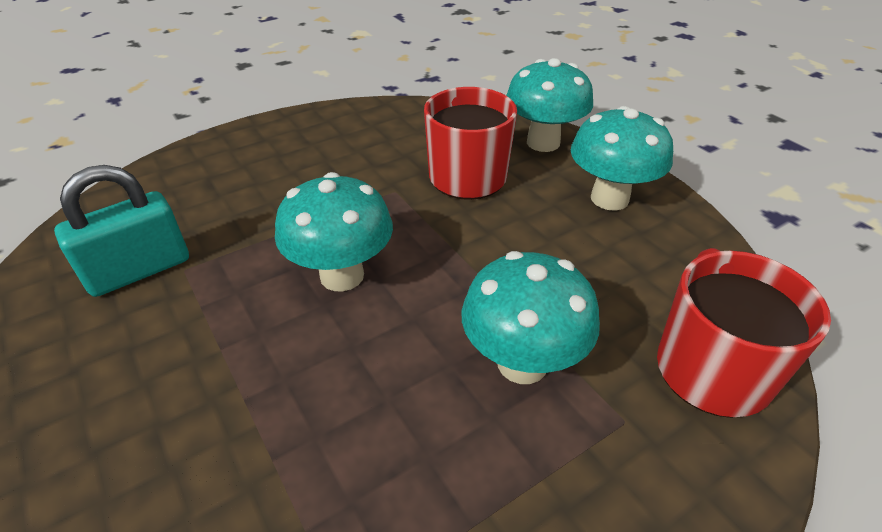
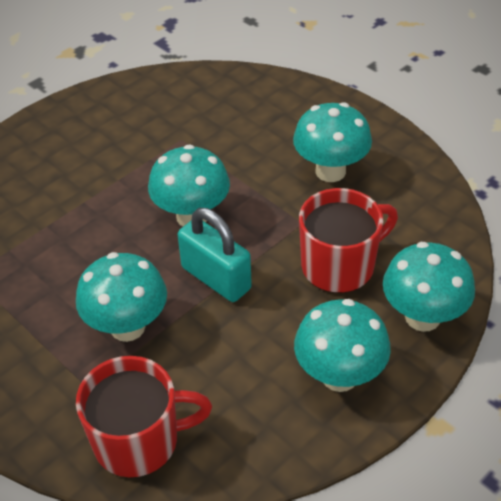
camera: 80 degrees right, 5 degrees up
(139, 270) = (175, 120): turquoise padlock -> turquoise padlock (216, 278)
(328, 161) = (330, 171): none -> turquoise mushroom

